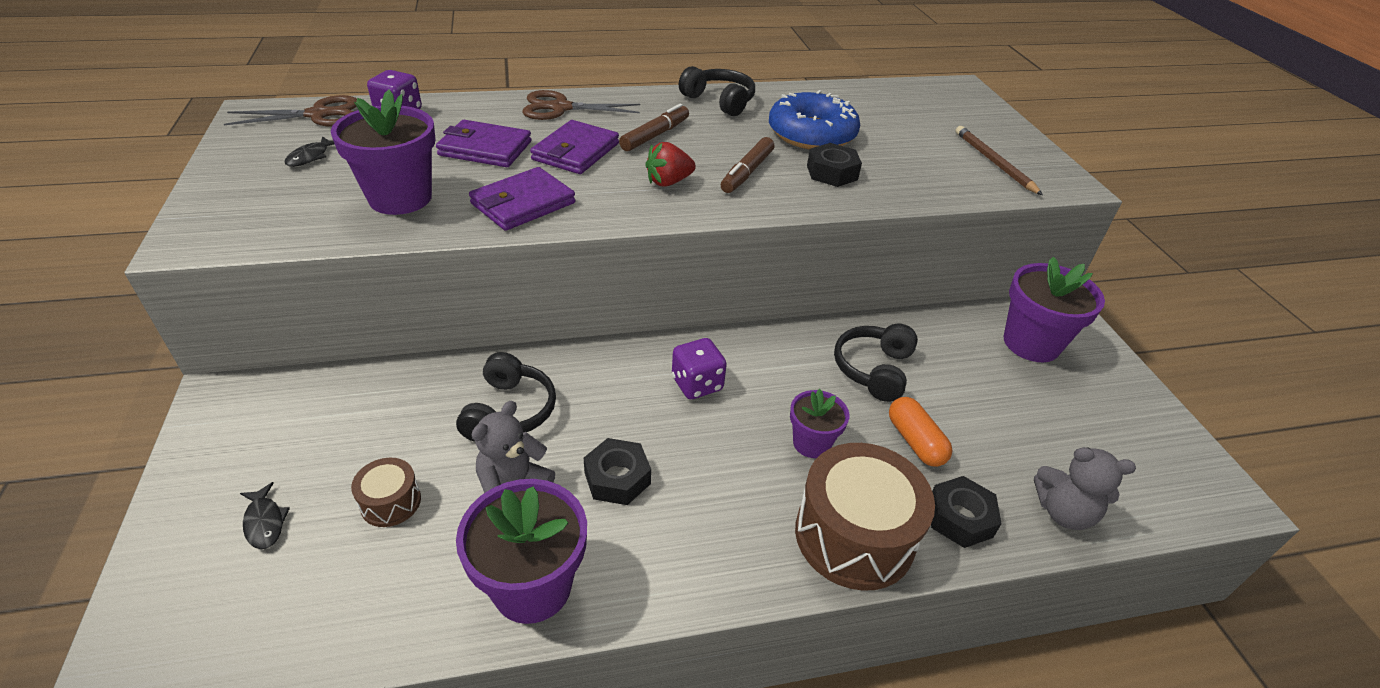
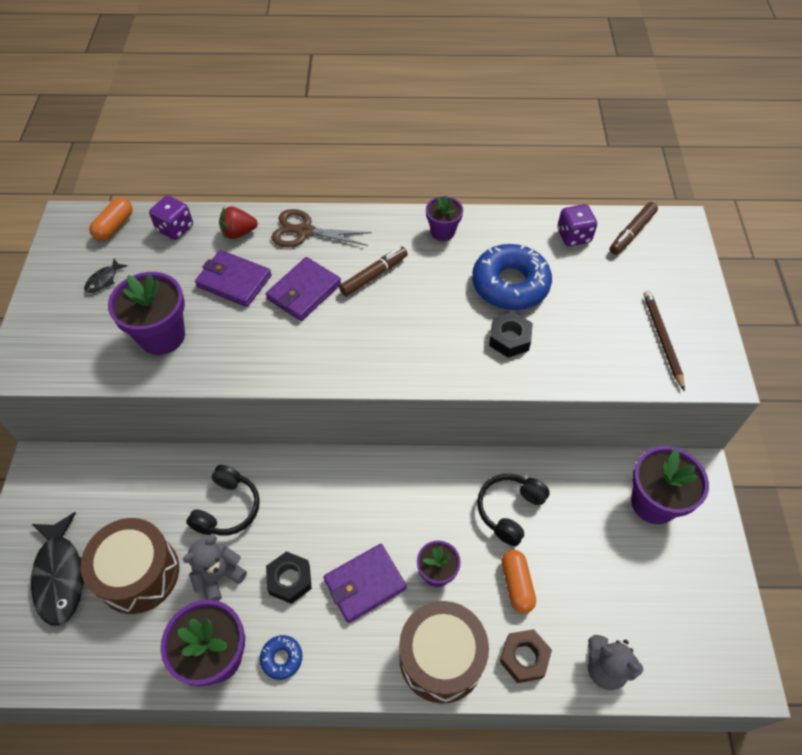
camera: 15 degrees right, 15 degrees up
(265, 522) = (61, 575): black fish -> black fish, size x2.18
(318, 114) = (114, 226): brown scissors -> orange capsule
(391, 502) = (139, 573): brown drum -> brown drum, size x2.07
(523, 203) = (250, 352): purple wallet -> purple wallet (365, 584)
(632, 573) = (282, 658): none -> blue donut
(668, 182) = (369, 337): red strawberry -> red strawberry (238, 233)
(697, 384) = (367, 504): purple dice -> purple dice (573, 236)
(719, 101) = (442, 232): black headphones -> purple flower pot
(747, 172) = (437, 332): brown marker -> brown marker (632, 233)
(960, 518) = (524, 657): black nut -> brown nut

